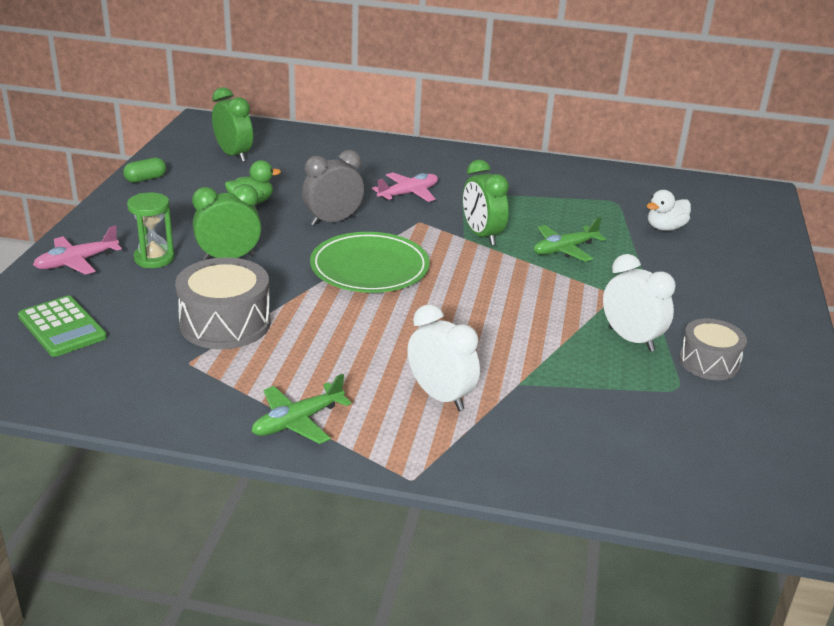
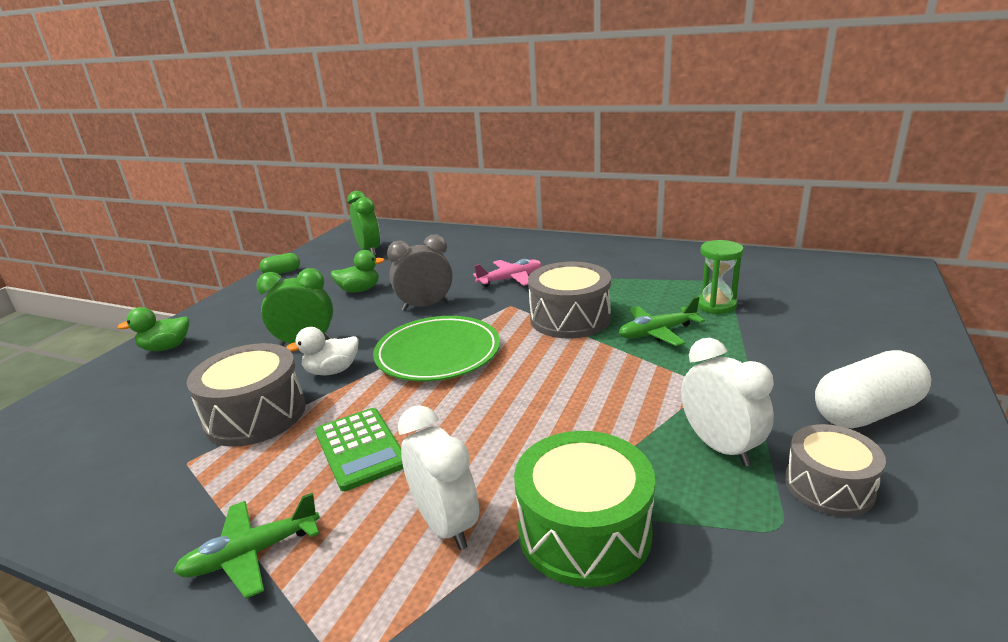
camera: 15 degrees right, 5 degrees down
(62, 327) = (98, 416): green calculator -> green calculator (360, 449)
(76, 262) = (166, 347): pink plane -> green duck
(154, 258) = (237, 344): green hourglass -> green hourglass (716, 305)
(482, 235) = (570, 318): green clock -> grey drum
(545, 396) = (584, 531): none -> green drum
(665, 228) = (779, 308): white duck -> white duck (332, 371)
(734, 313) = (866, 412): none -> white capsule

